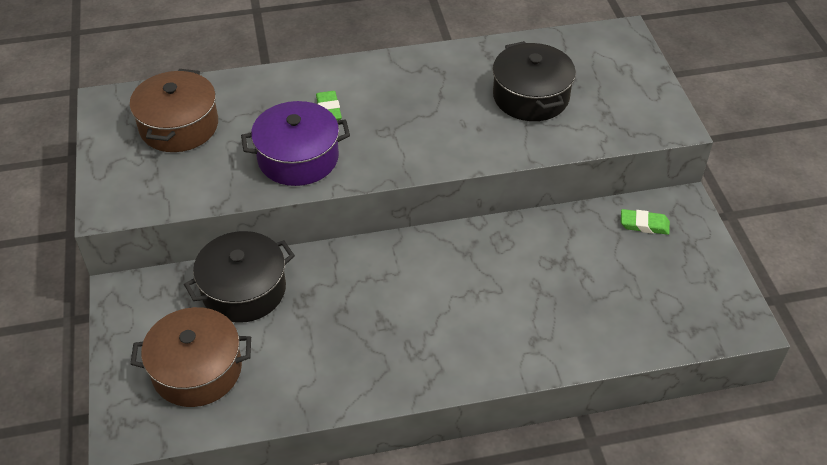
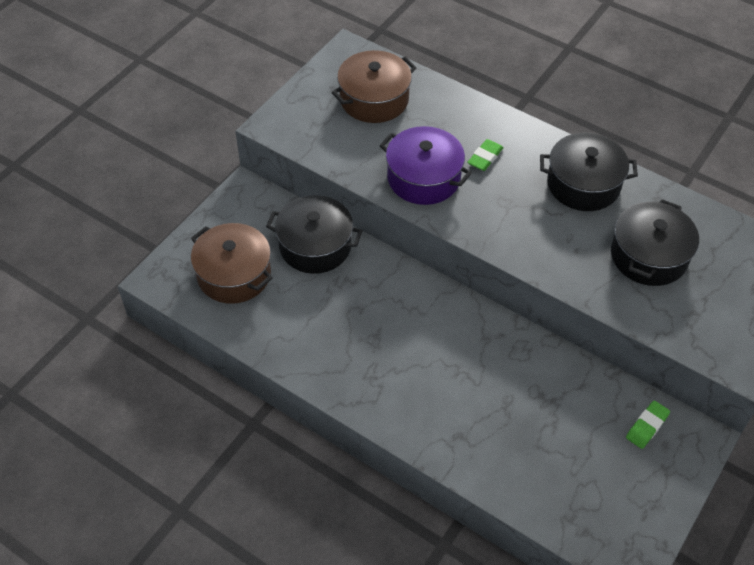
camera: 45 degrees right, 5 degrees up
(426, 79) = (583, 184): none -> black pot
(644, 225) = (647, 426): green eraser -> green eraser turned 75 degrees clockwise

